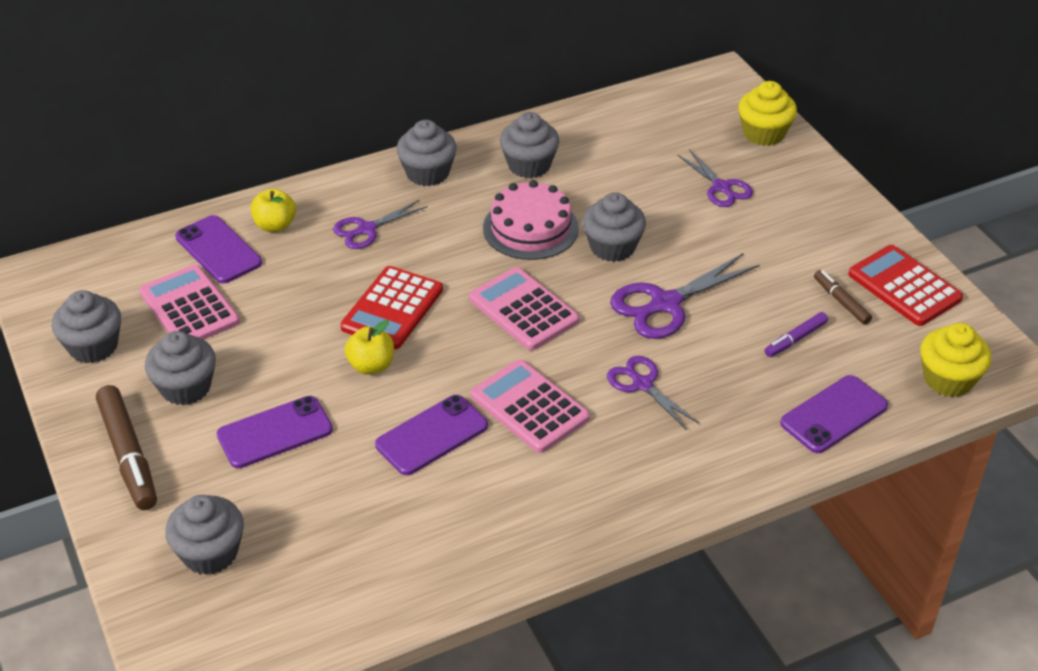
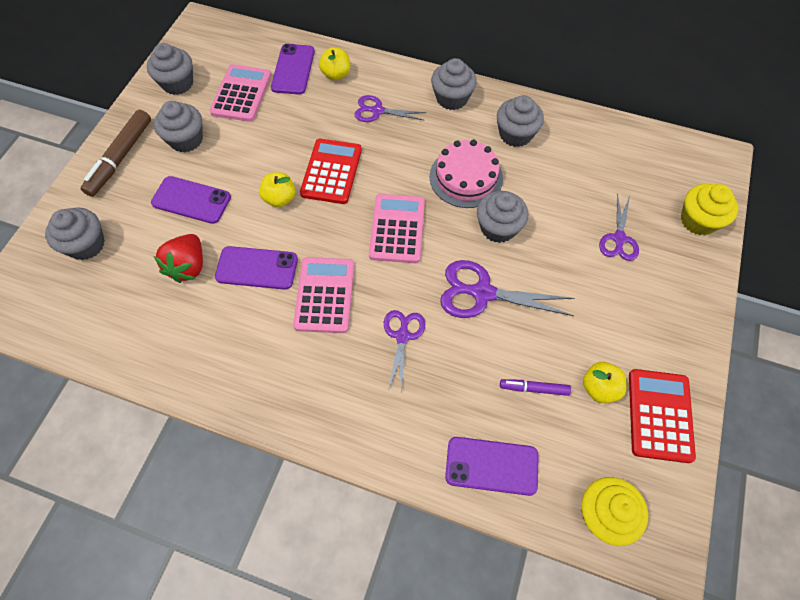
camera: 45 degrees right, 20 degrees up
(358, 486) = (188, 266): none -> red strawberry
(392, 309) = (331, 171): red calculator -> red calculator turned 120 degrees clockwise
(841, 301) = (599, 388): brown marker -> yellow apple

